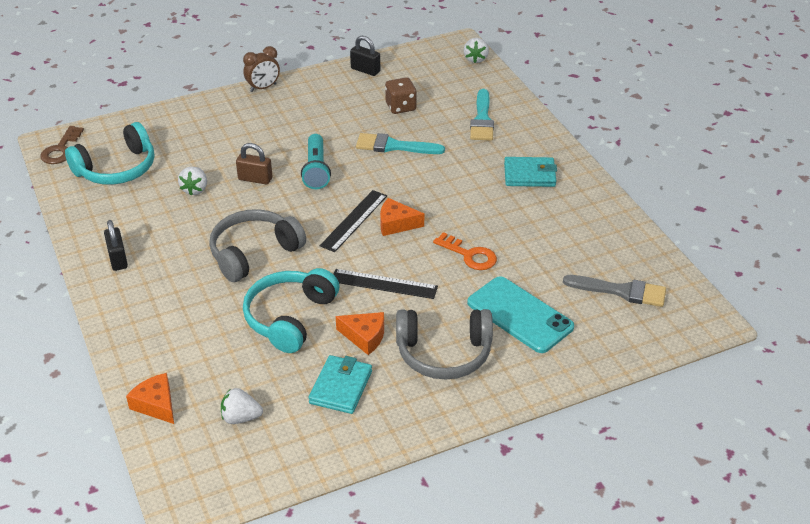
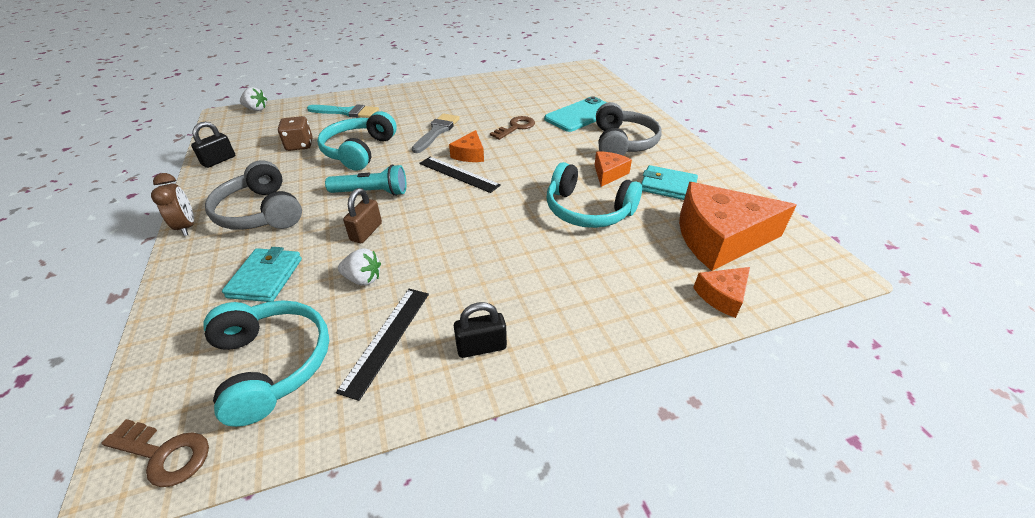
camera: 85 degrees left, 0 degrees up
(241, 417) = (719, 238): white strawberry -> orange cheese
(253, 253) = (492, 232): grey headphones -> grey headphones (261, 212)
(384, 284) = (545, 163): black ruler -> black ruler (387, 339)
(394, 146) = (359, 151): turquoise brush -> turquoise headphones
(470, 255) = (516, 127): orange key -> brown key
(529, 175) = (429, 101): turquoise wallet -> turquoise wallet (266, 278)
(621, 291) = (558, 85): grey brush -> grey brush (437, 132)

